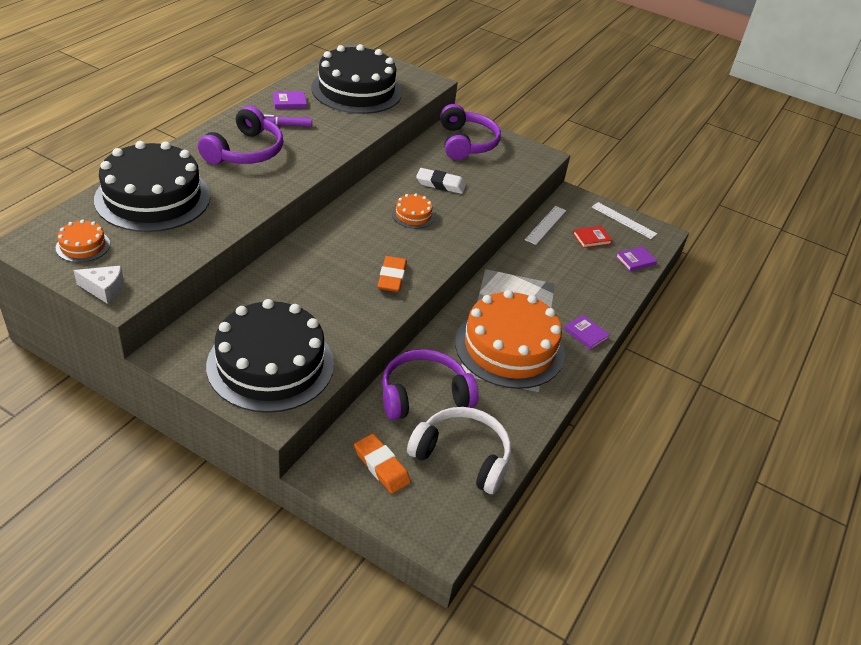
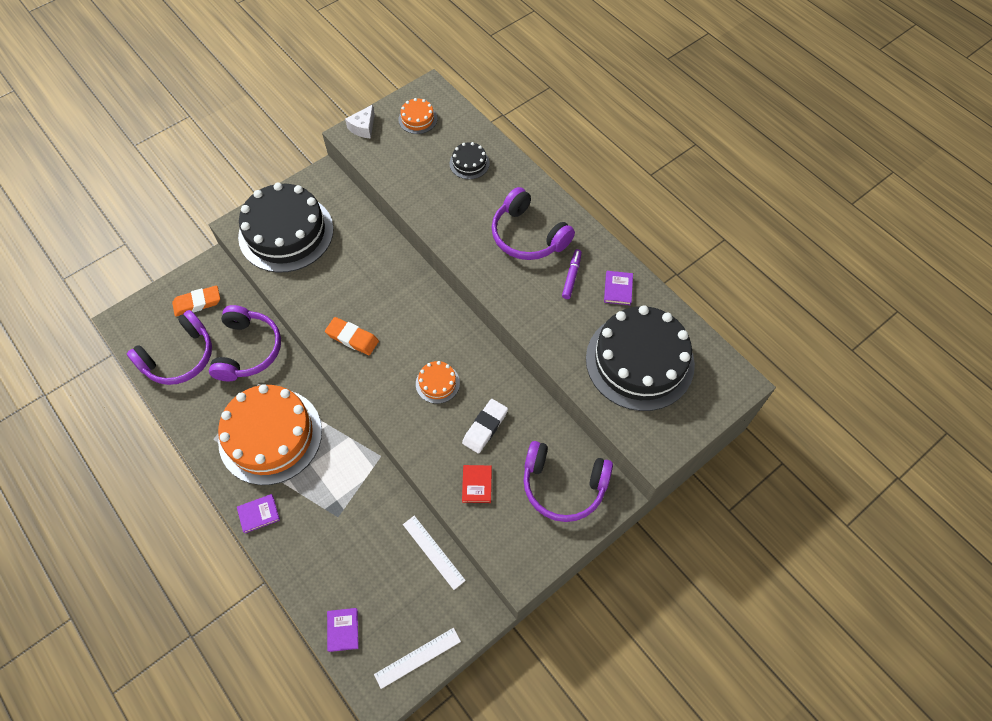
camera: 115 degrees right, 20 degrees up
(153, 197) = (469, 163): black cake -> black cake, size x0.43
(462, 456) = (179, 357): white headphones -> purple headphones
(591, 238) = (395, 596): red book -> red book (477, 484)

